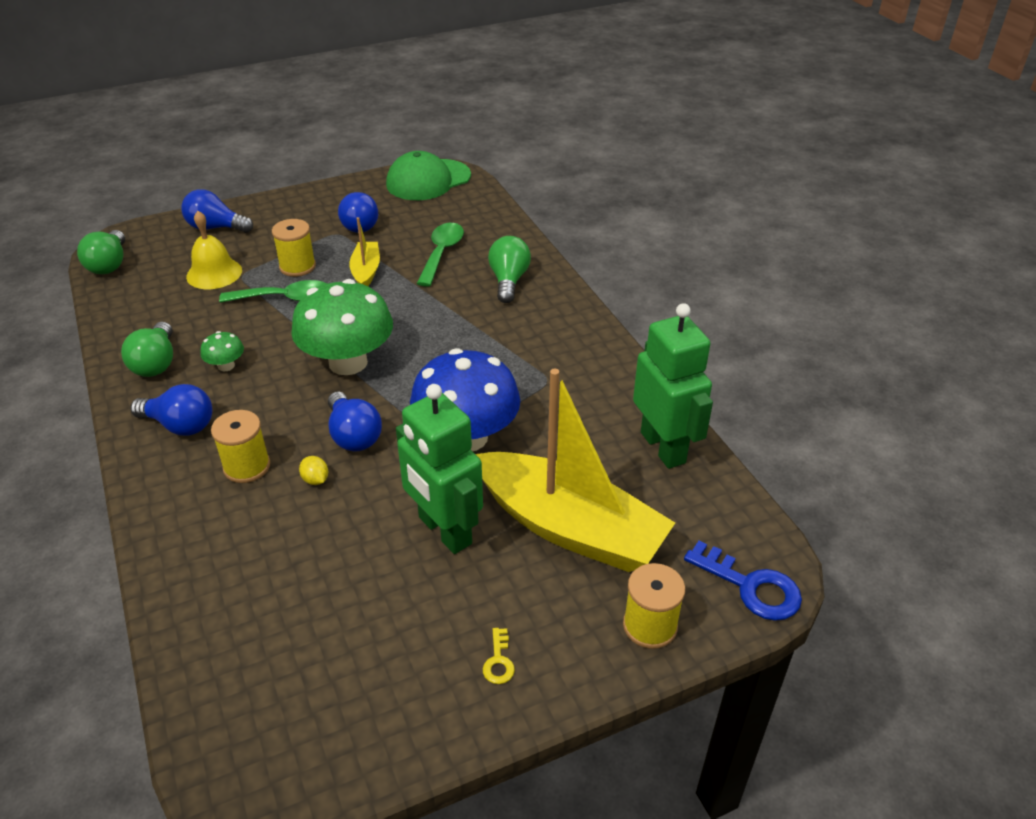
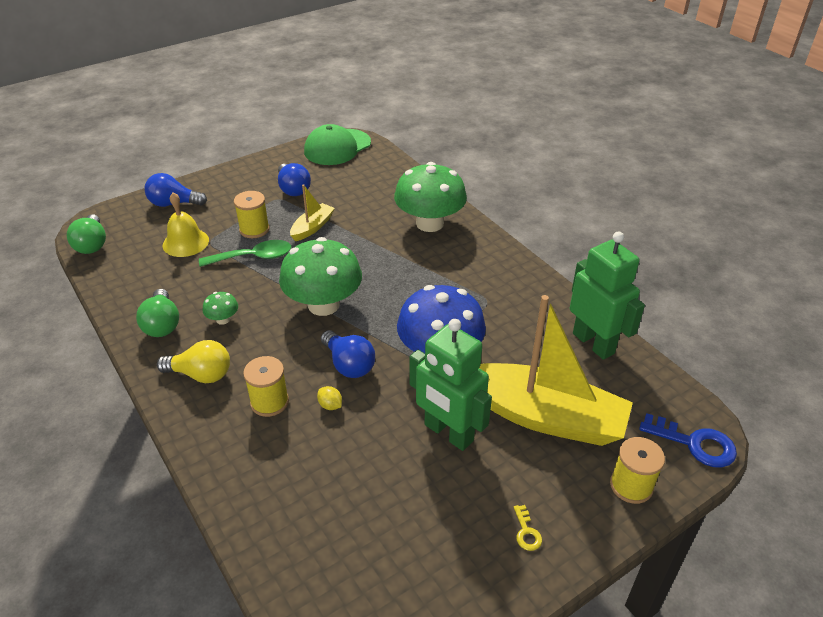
camera: 10 degrees left, 0 degrees up
(180, 425) = (201, 374): blue light bulb -> yellow light bulb
(366, 271) = (312, 227): yellow boat -> yellow boat turned 45 degrees clockwise
(441, 253) = (368, 206): green spoon -> none
(508, 281) = (429, 223): green light bulb -> green mushroom

